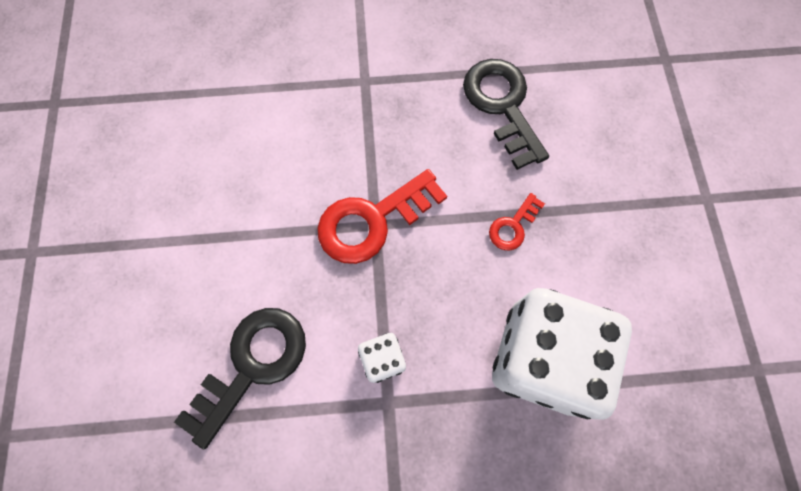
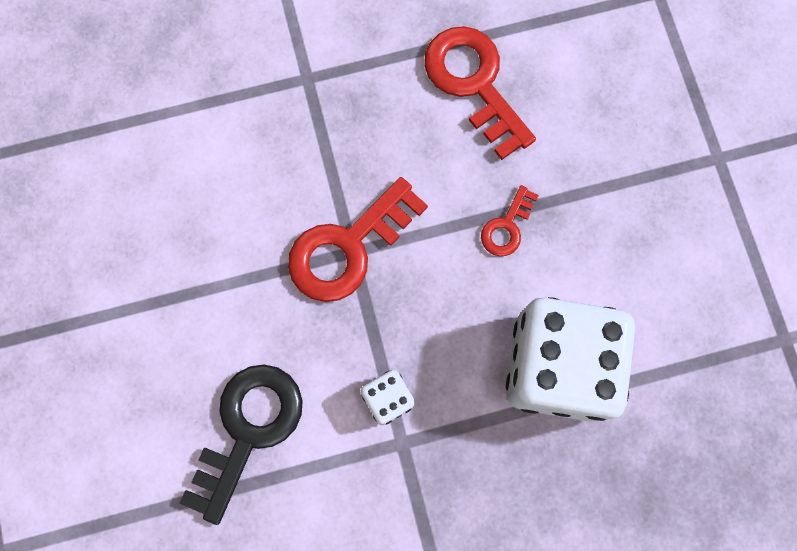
camera: 10 degrees left, 5 degrees up
(502, 105) = (474, 83): black key -> red key

